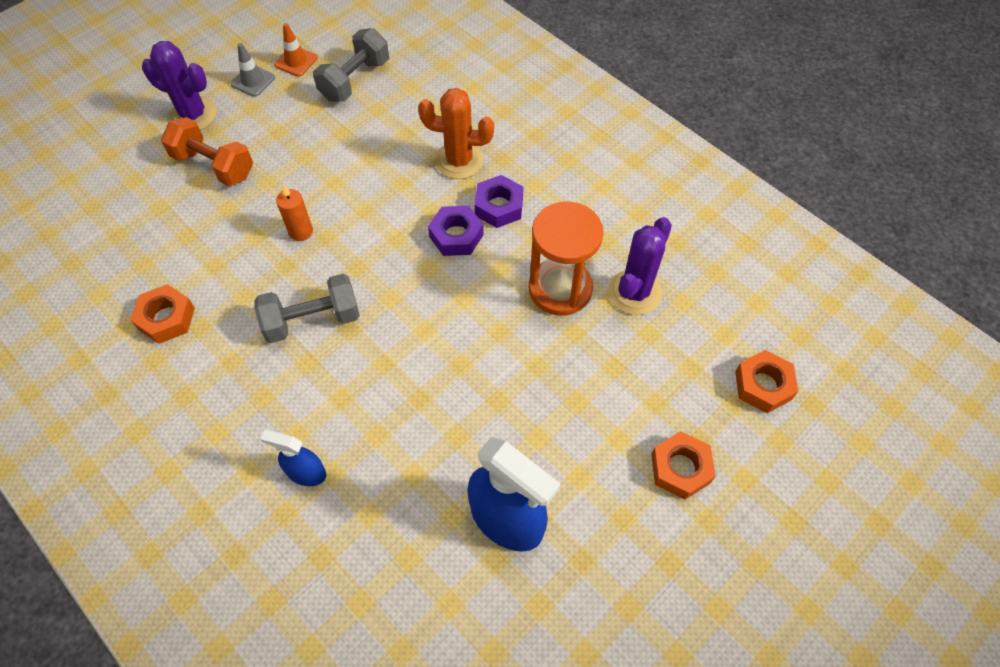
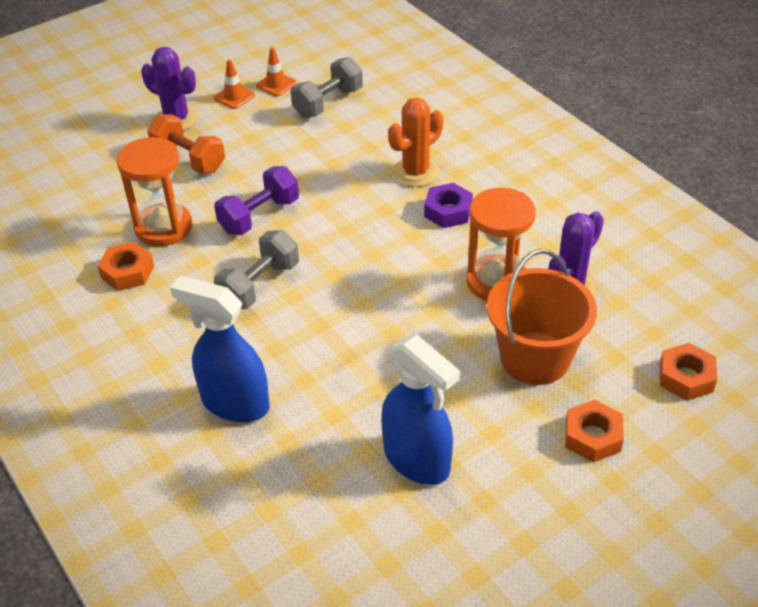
camera: 10 degrees right, 15 degrees down
(198, 256) = (163, 227): none -> orange hourglass
(253, 81) = (234, 97): grey traffic cone -> orange traffic cone
(301, 231) = (259, 216): orange candle -> purple dumbbell
(306, 473) = (234, 403): blue spray bottle -> blue spray bottle, size x1.88
(312, 320) = (259, 285): grey dumbbell -> grey dumbbell turned 45 degrees counterclockwise
(456, 236) = (404, 231): purple nut -> none
(459, 161) = (416, 172): orange cactus -> orange cactus turned 60 degrees counterclockwise
(611, 379) = (535, 358): none -> orange bucket

